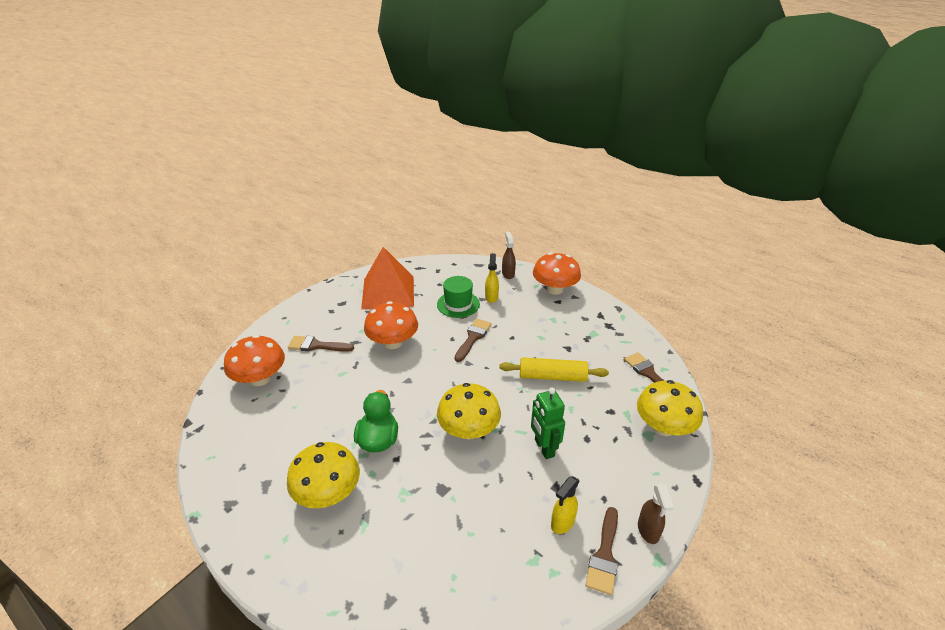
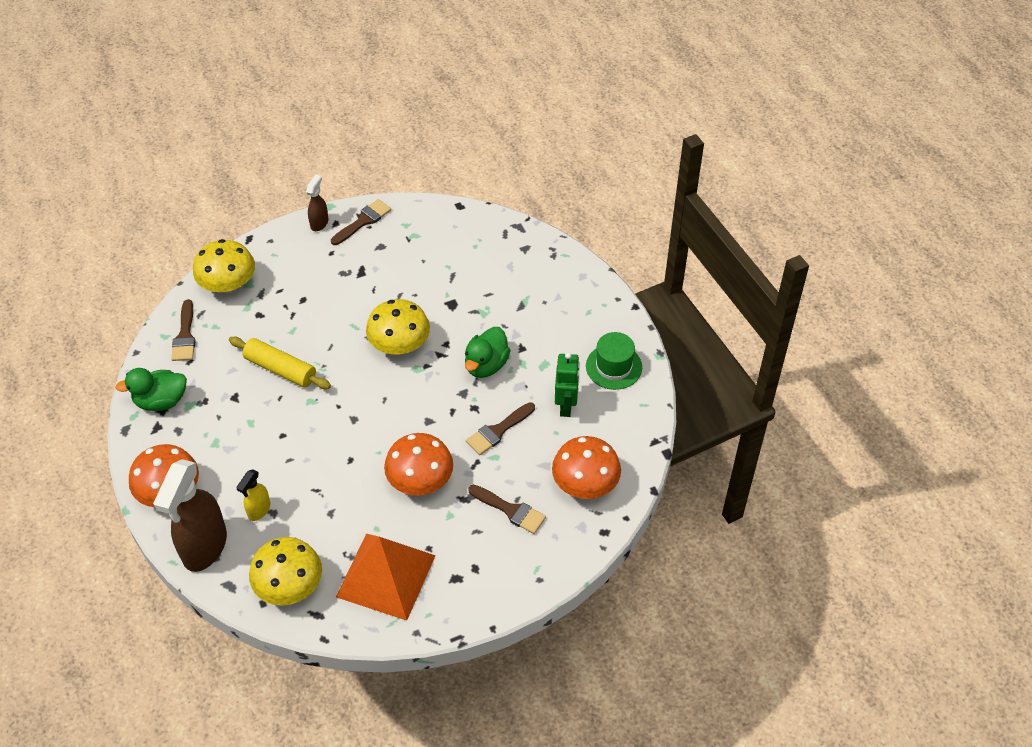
camera: 155 degrees left, 15 degrees up
(328, 493) = (546, 334): yellow mushroom -> yellow mushroom (289, 586)
(458, 304) = (309, 514): green hat -> green hat (613, 367)
(473, 338) = (326, 451): brown brush -> brown brush (498, 431)
(508, 274) = (204, 547): brown spray bottle -> brown spray bottle, size x2.08
(544, 448) = (346, 305): green robot -> green robot (566, 406)
(562, 523) = (376, 249): yellow spray bottle -> none
(615, 329) = (161, 401): none -> green duck

